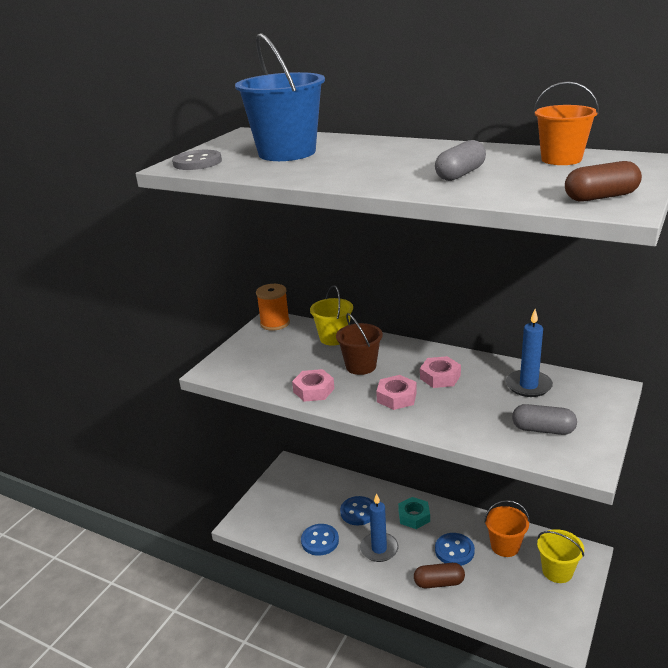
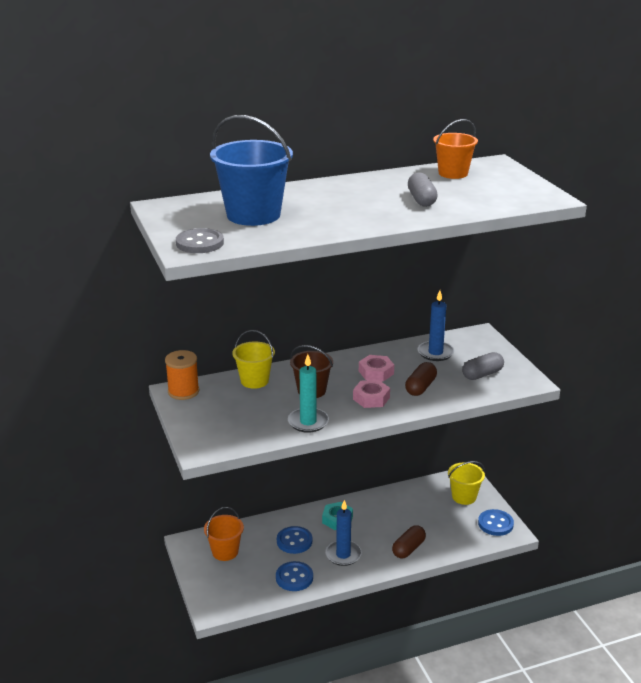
camera: 50 degrees left, 0 degrees up
(313, 390) = (308, 422): pink nut -> turquoise candle
(454, 550) = (392, 524): blue button -> blue button (495, 524)
(505, 546) = (418, 501): orange bucket -> orange bucket (225, 552)
(600, 197) = (528, 194): brown capsule -> brown capsule (420, 387)

